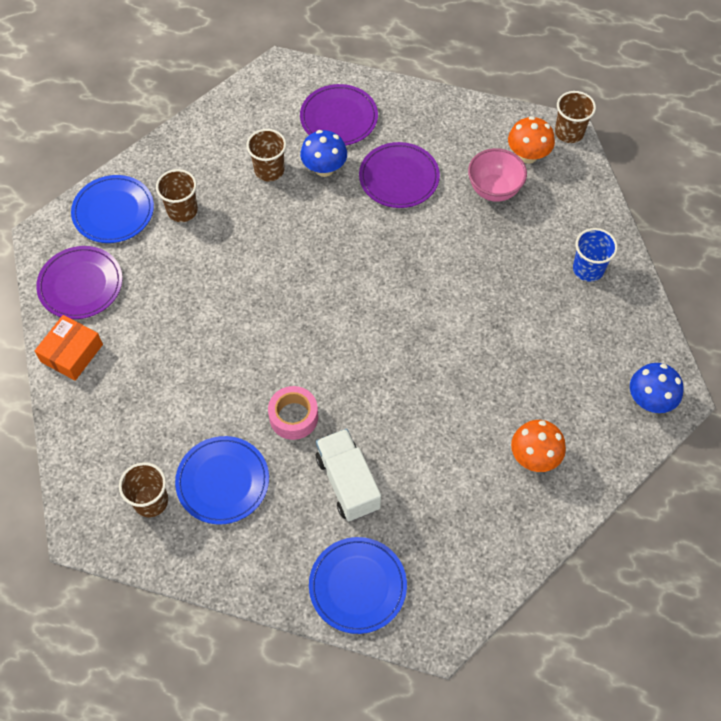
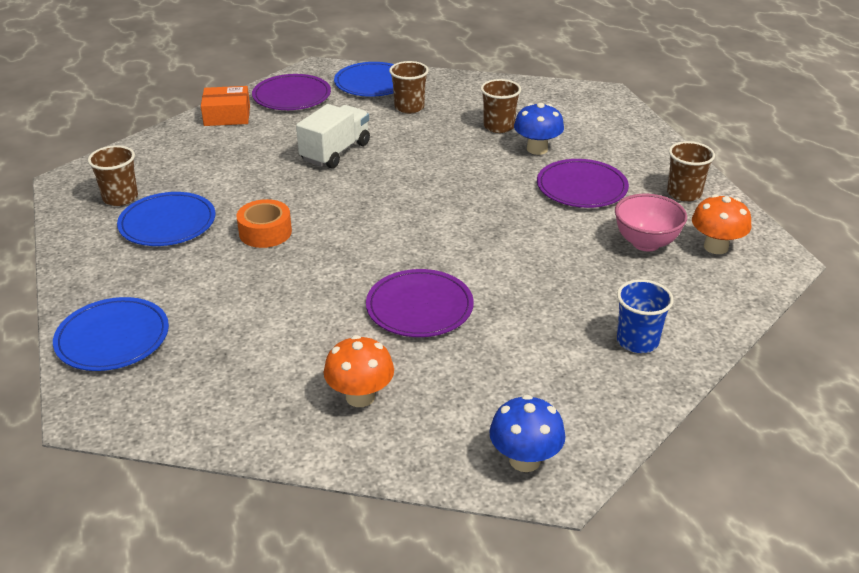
camera: 55 degrees right, 25 degrees down
(293, 417) = (265, 232): pink tape -> orange tape
(339, 118) = (598, 136): purple plate -> purple plate (419, 307)
(348, 483) = (222, 288): white truck -> white truck (335, 152)
(569, 132) = (783, 261): brown cup -> brown cup (684, 193)

